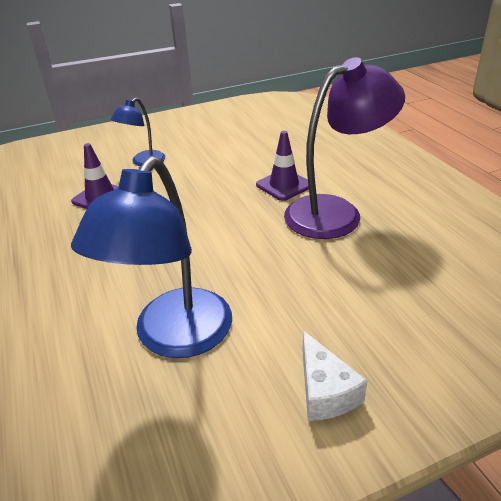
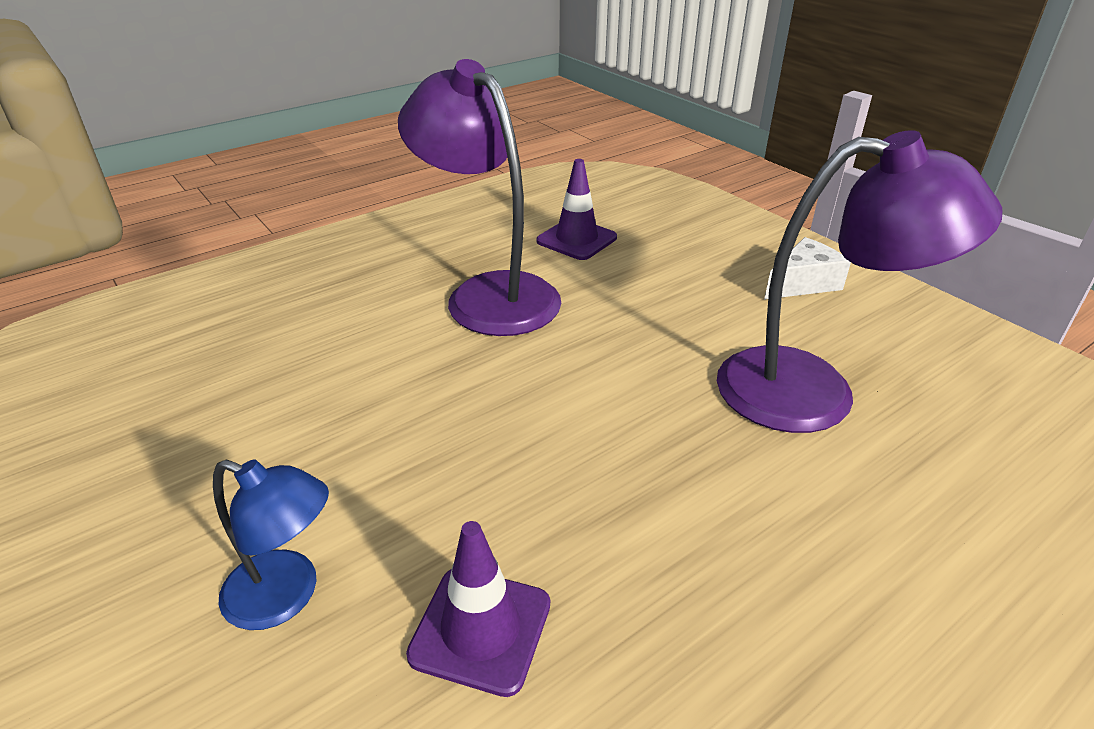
camera: 105 degrees left, 0 degrees up
(174, 338) = (814, 392): blue lamp -> purple lamp
(284, 185) = (411, 347): purple traffic cone -> purple traffic cone (576, 239)

